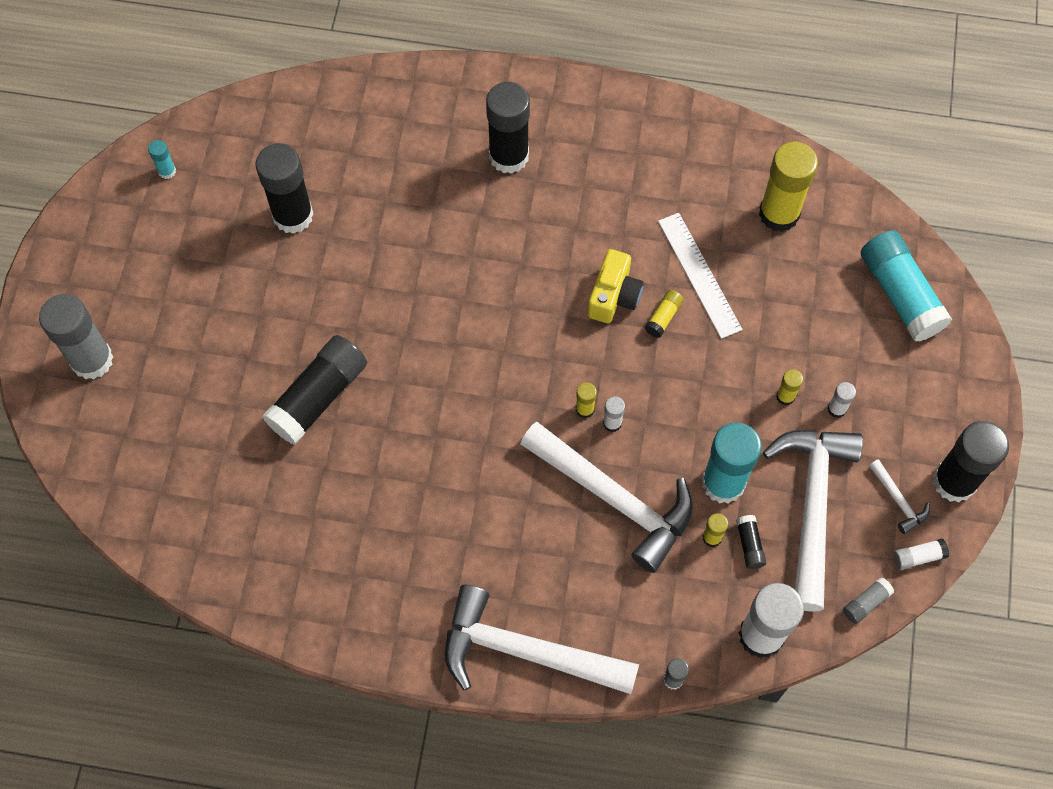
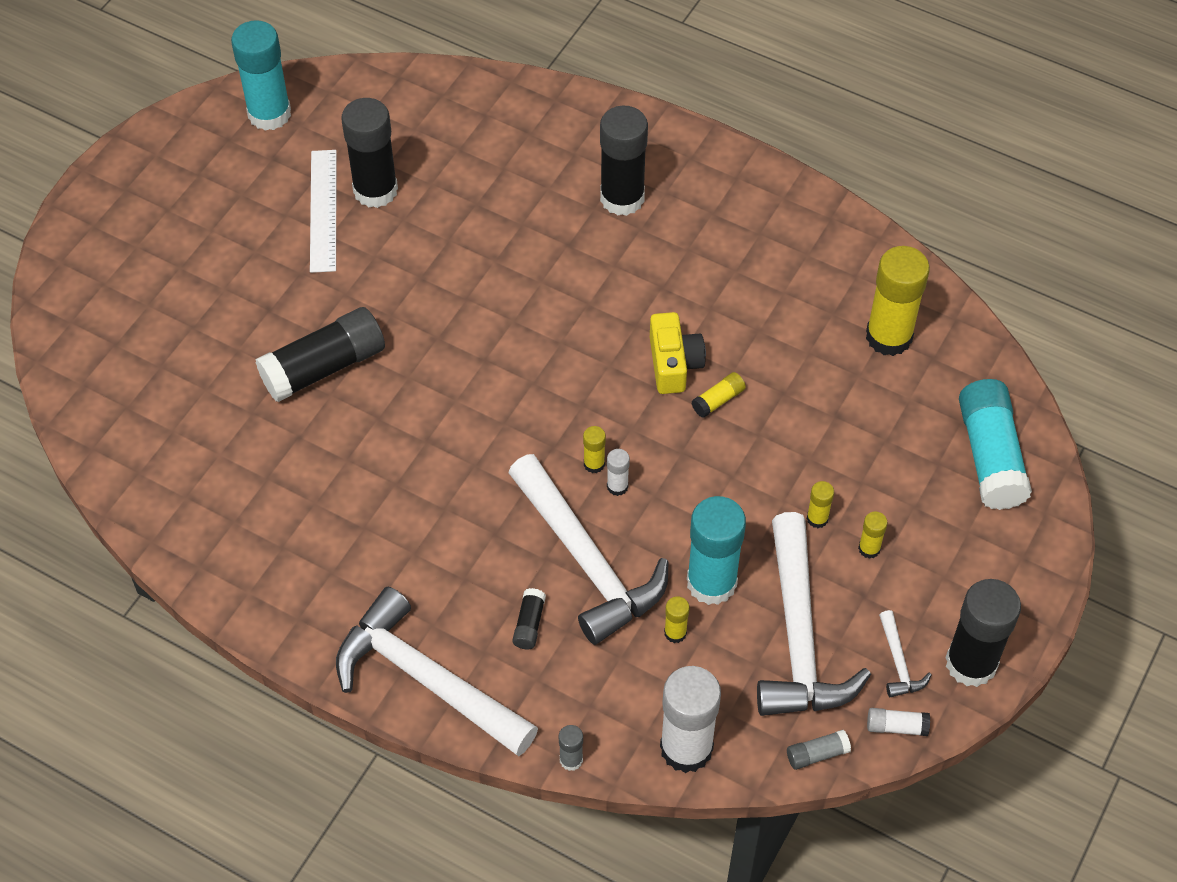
camera: 20 degrees right, 10 degrees down
(92, 360) = (116, 264): grey glue stick -> none
(167, 171) = (269, 114): turquoise glue stick -> turquoise glue stick, size x2.27
(614, 296) = (674, 364): yellow camera -> yellow camera turned 45 degrees counterclockwise
(699, 274) = (775, 370): white ruler -> white ruler (323, 210)
(749, 545) = (713, 653): black glue stick -> black glue stick (529, 624)
(812, 506) = (799, 637): white hammer -> white hammer turned 150 degrees clockwise
(836, 409) = (869, 549): white glue stick -> yellow glue stick

